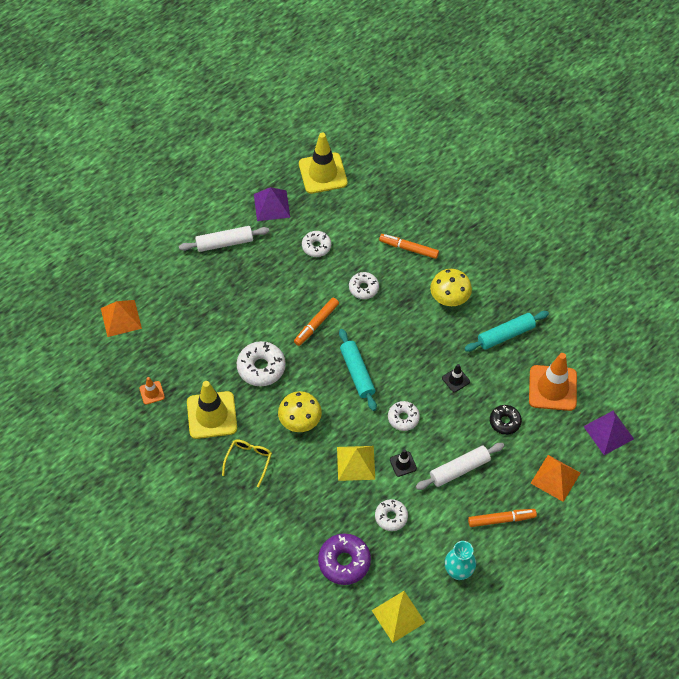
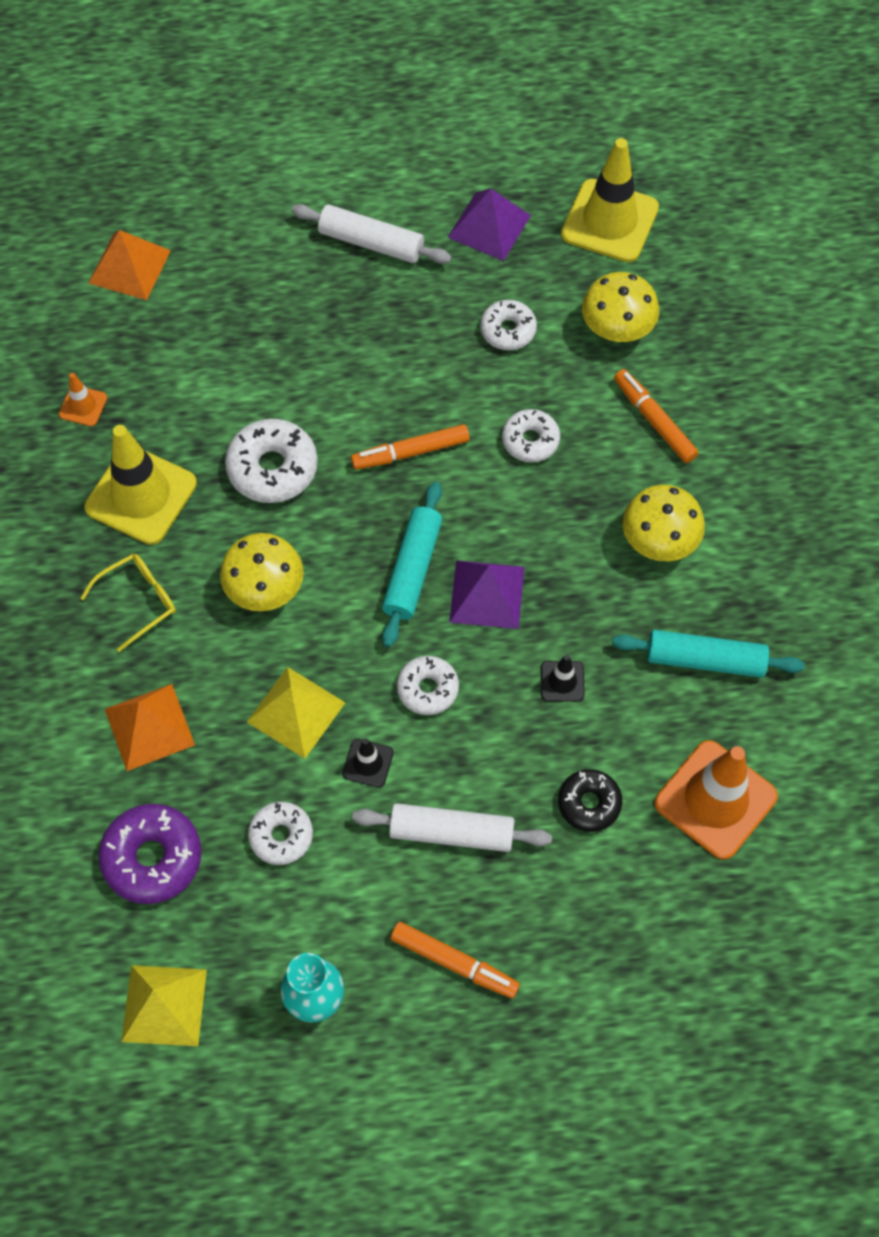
camera: 35 degrees right, 5 degrees up
(362, 218) = (617, 327): none -> yellow mushroom
(555, 478) = (600, 954): orange pyramid -> orange pyramid (149, 727)
(608, 432) = (754, 939): purple pyramid -> purple pyramid (487, 594)

